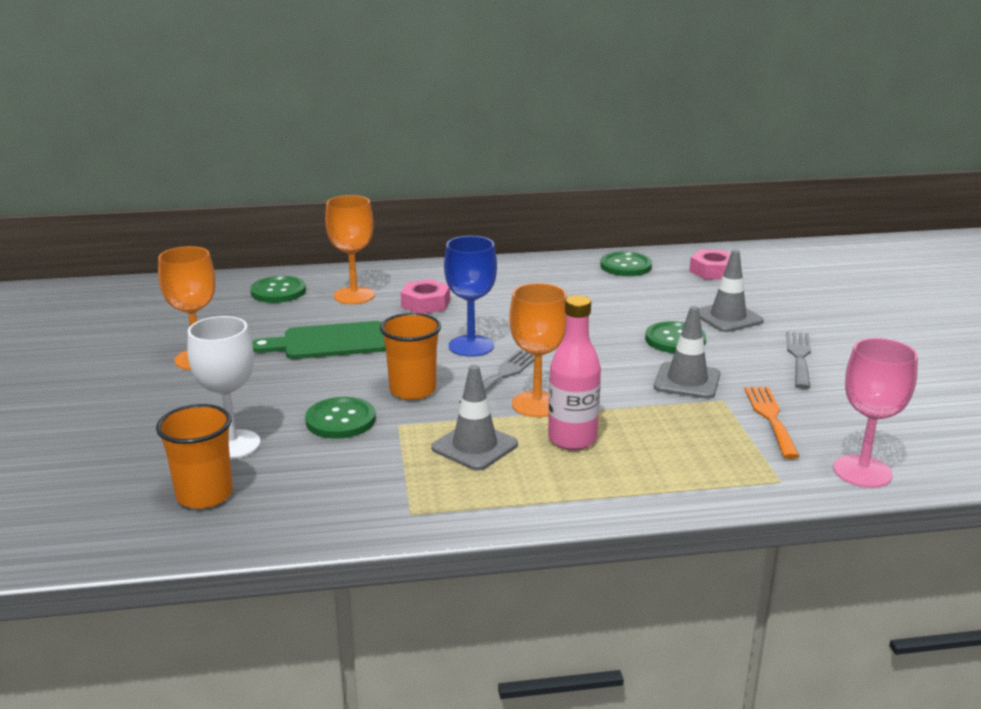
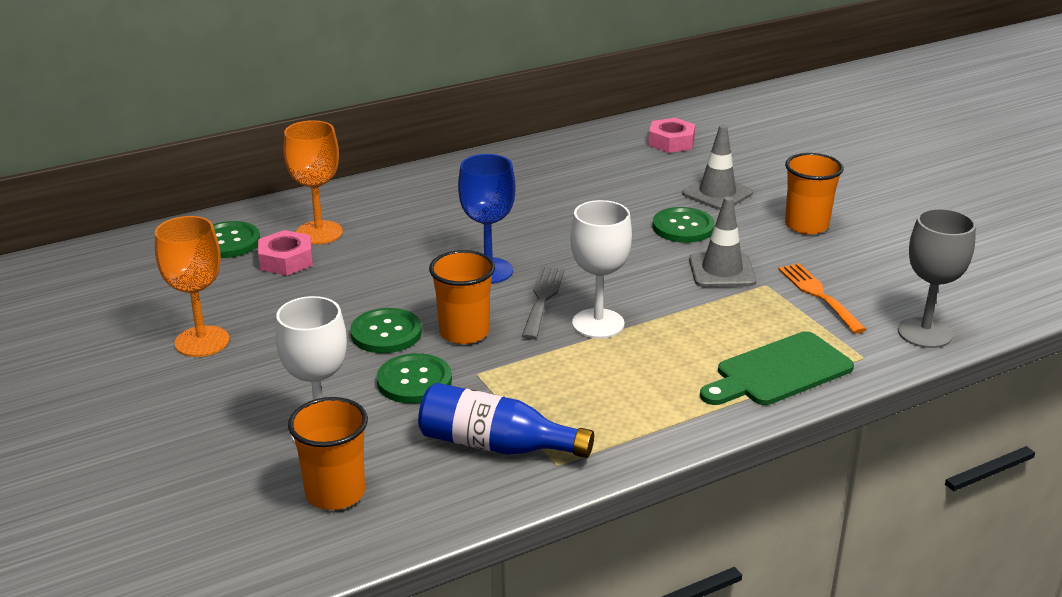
camera: 20 degrees left, 5 degrees up
(329, 342) = (334, 294): green cutting board -> green cutting board (778, 371)
(368, 486) = (495, 445): none -> blue bottle
(425, 303) = (405, 229): pink nut -> pink nut (286, 260)
(474, 446) = (569, 381): grey traffic cone -> none
(537, 404) = (598, 324): orange goblet -> white goblet
(572, 439) = (656, 354): pink bottle -> none
(625, 266) = (582, 149): green button -> green button (386, 333)
(799, 357) = (806, 225): grey fork -> orange cup
(862, 471) = (924, 333): pink goblet -> grey goblet

